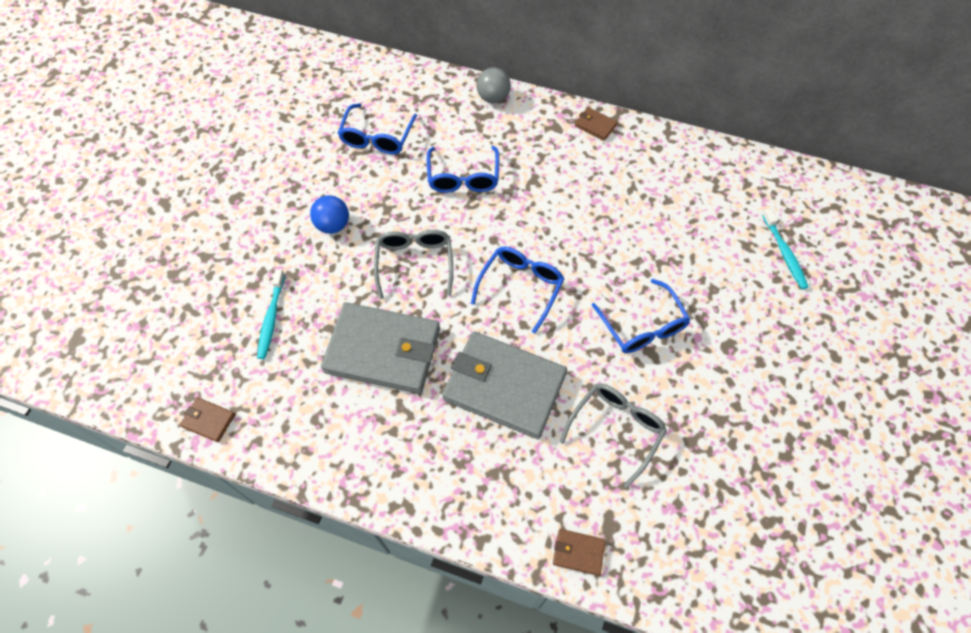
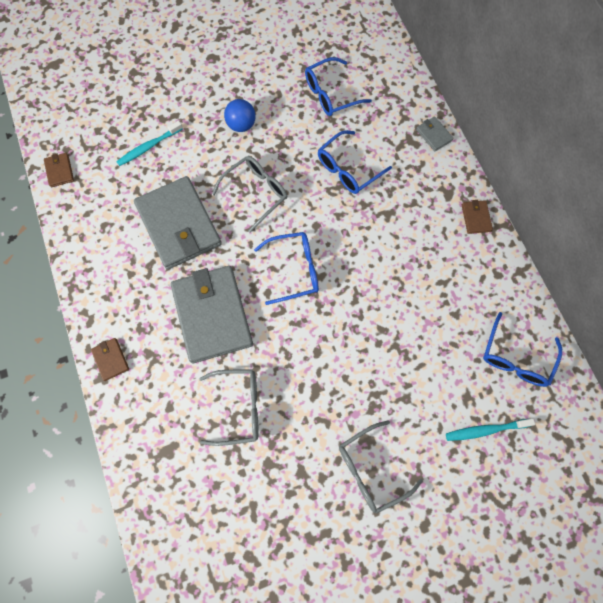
camera: 50 degrees right, 10 degrees up
(493, 98) = (433, 135): grey ball -> grey wallet
(578, 552) = (135, 443): brown wallet -> brown wallet (110, 359)
(642, 326) = (332, 370): blue glasses -> blue glasses (516, 357)
(757, 360) = (371, 469): none -> grey glasses
(784, 253) = (486, 430): turquoise toothbrush -> turquoise toothbrush turned 45 degrees clockwise

